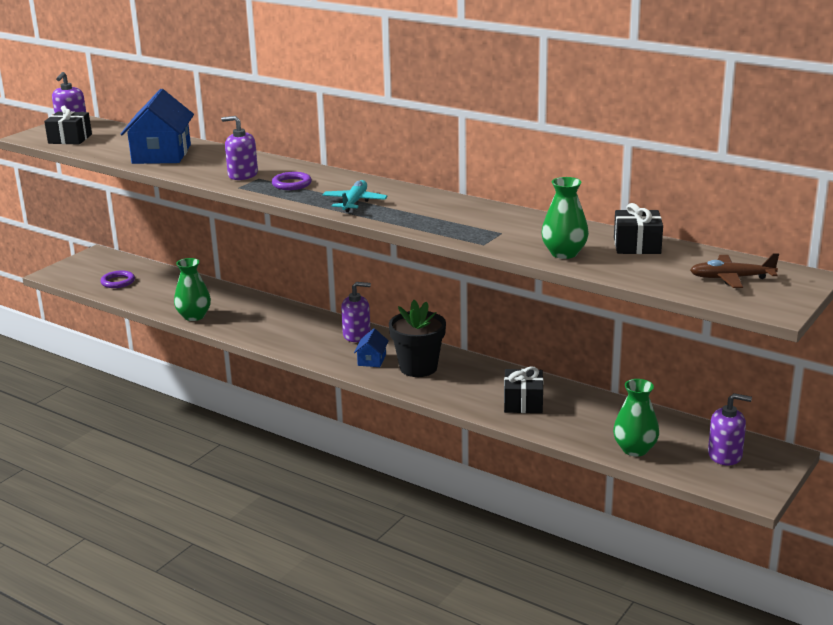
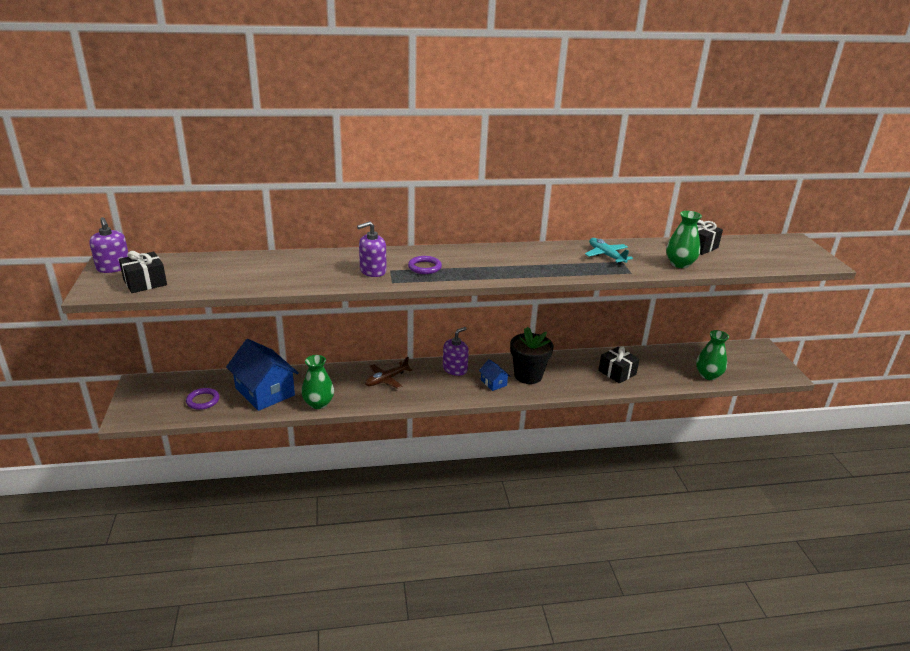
camera: 45 degrees left, 5 degrees up
(161, 154) = (266, 272): blue house -> blue house (265, 391)
(354, 202) = (497, 268): turquoise plane -> turquoise plane (606, 255)
(725, 455) = (744, 359): purple soap dispenser -> none
(732, 278) = (774, 252): brown plane -> brown plane (386, 379)

